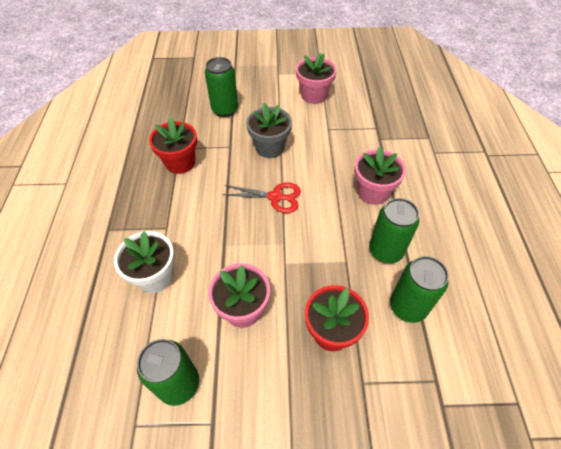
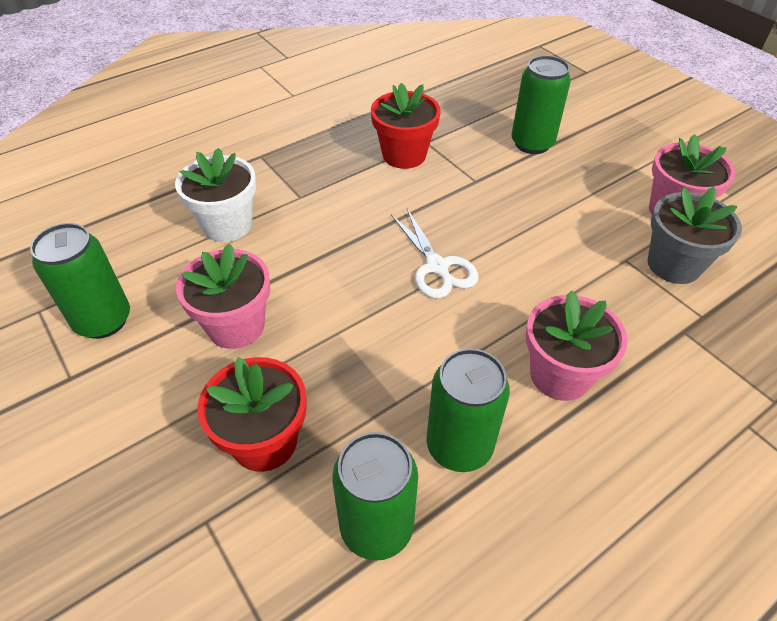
camera: 55 degrees right, 5 degrees down
(270, 147) = (516, 217): grey flower pot -> grey flower pot (674, 265)
(275, 197) = (437, 267): red scissors -> white scissors

